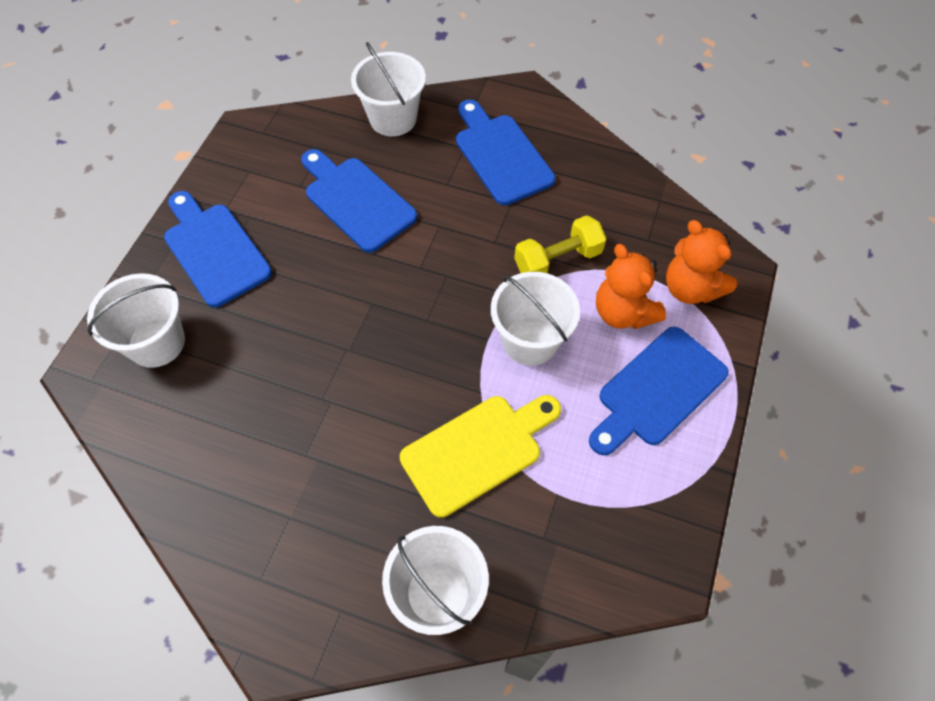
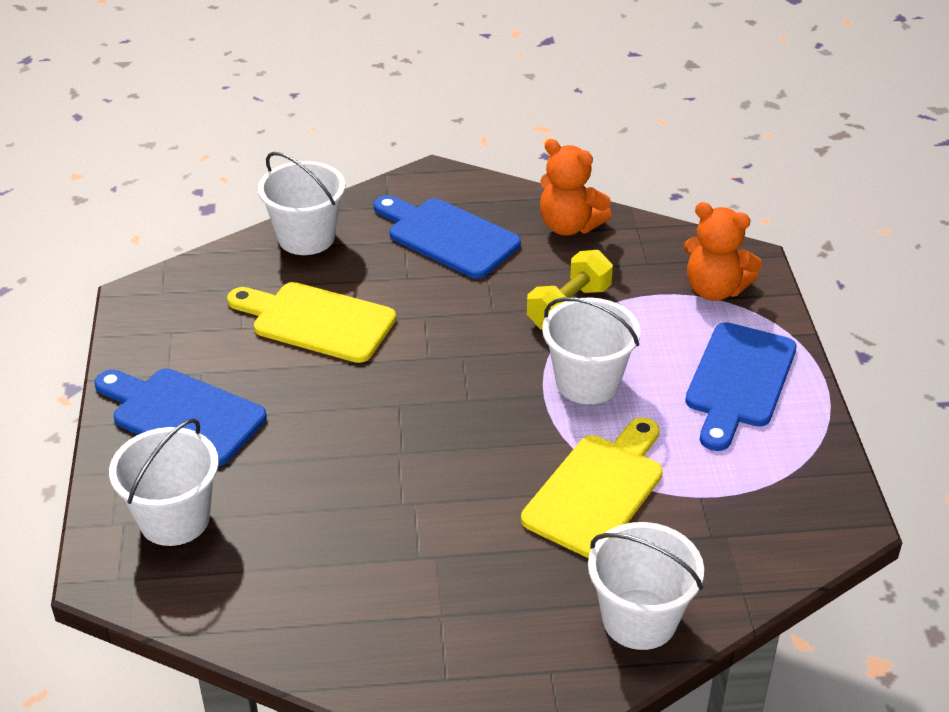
camera: 25 degrees left, 20 degrees down
(356, 201) = (317, 321): blue cutting board -> yellow cutting board
(623, 312) = (663, 329): orange teddy bear -> orange teddy bear (569, 226)

